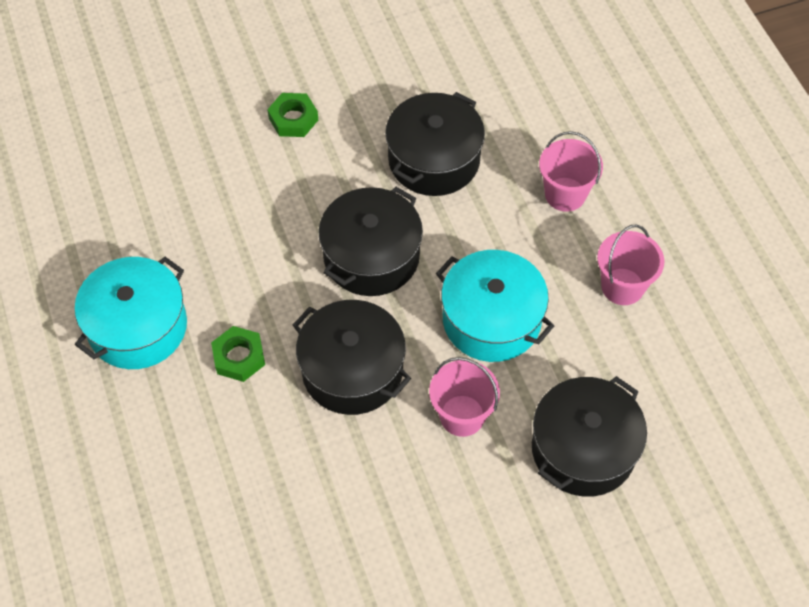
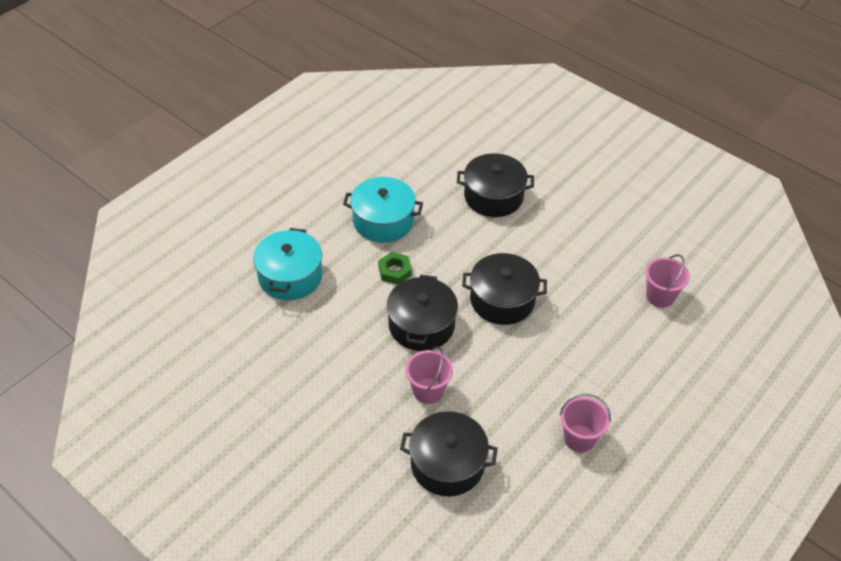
camera: 60 degrees right, 10 degrees down
(293, 119) = (566, 222): green nut -> none
(434, 159) = (593, 299): black pot -> black pot (493, 196)
(491, 319) = (503, 377): turquoise pot -> turquoise pot (290, 276)
(565, 194) = (624, 378): pink bucket -> pink bucket (660, 296)

